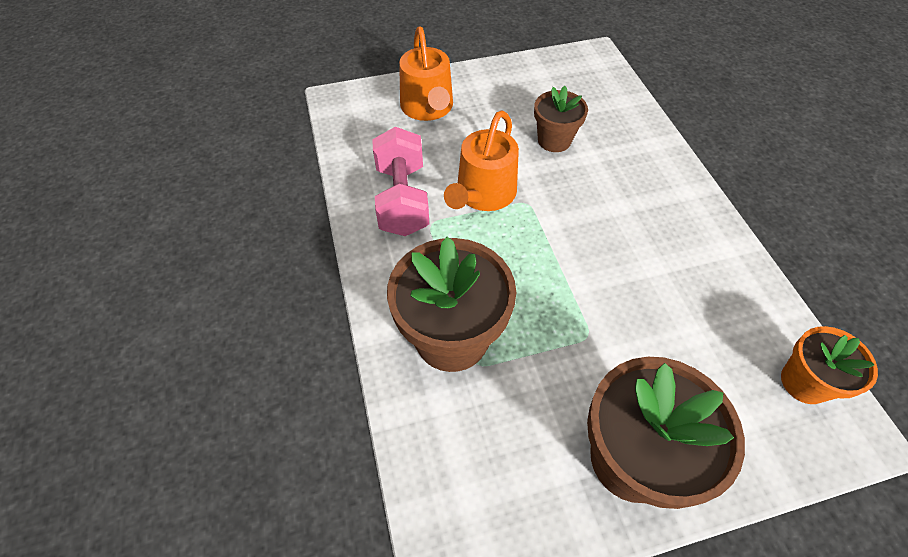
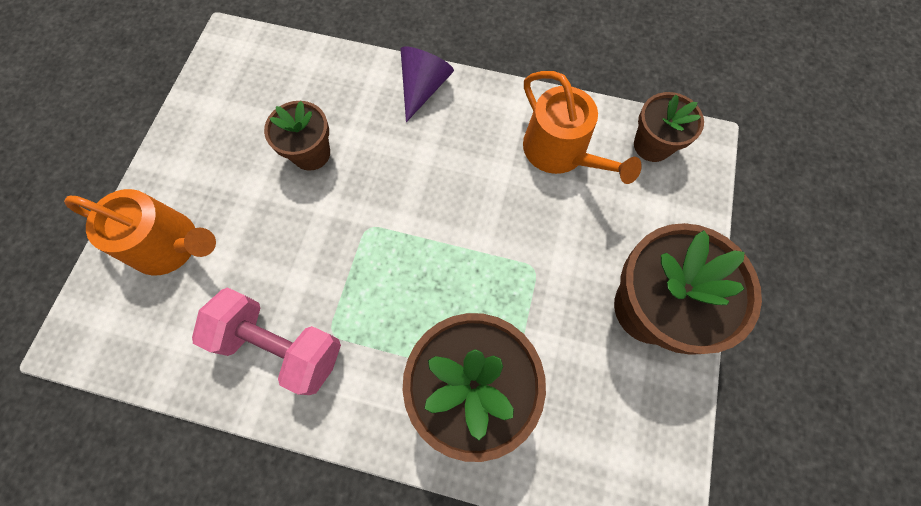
camera: 60 degrees left, 15 degrees up
(483, 194) = (330, 261): orange watering can -> orange watering can (560, 152)
(673, 177) = (423, 88): none -> purple cone
(804, 382) = (652, 145): orange flower pot -> brown flower pot

